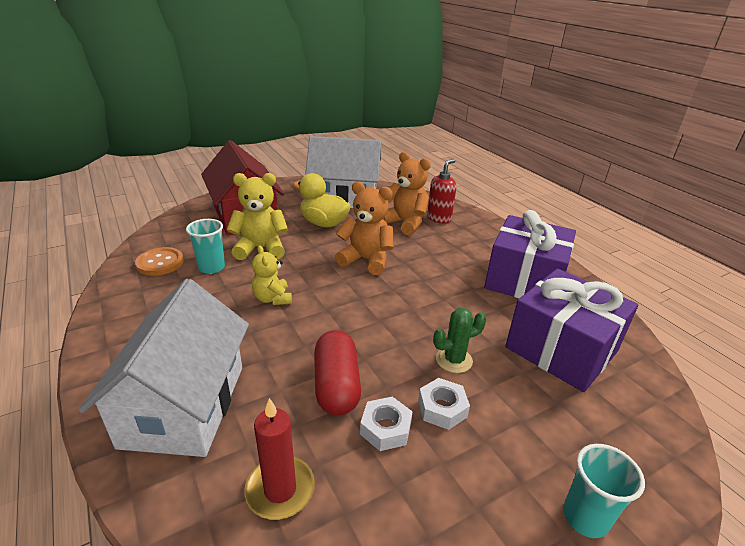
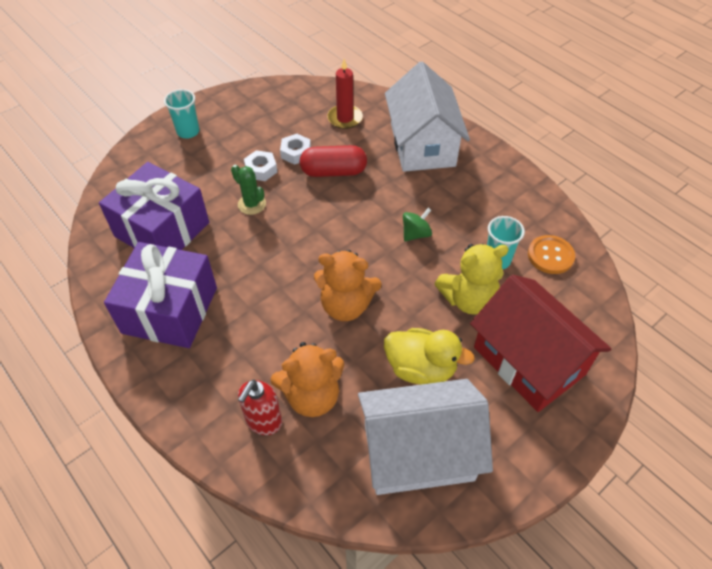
camera: 170 degrees right, 20 degrees up
(273, 298) = (416, 234): yellow teddy bear -> green spinning top
(336, 385) = (333, 172): red capsule -> red capsule turned 75 degrees counterclockwise
(405, 223) = (312, 396): orange teddy bear -> orange teddy bear turned 45 degrees counterclockwise
(454, 360) = (252, 204): green cactus -> green cactus turned 75 degrees clockwise

